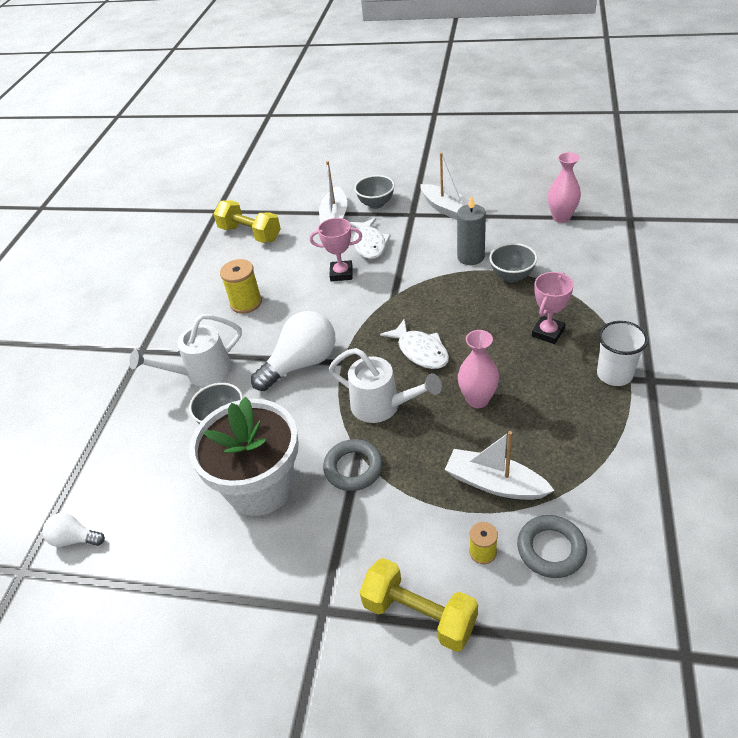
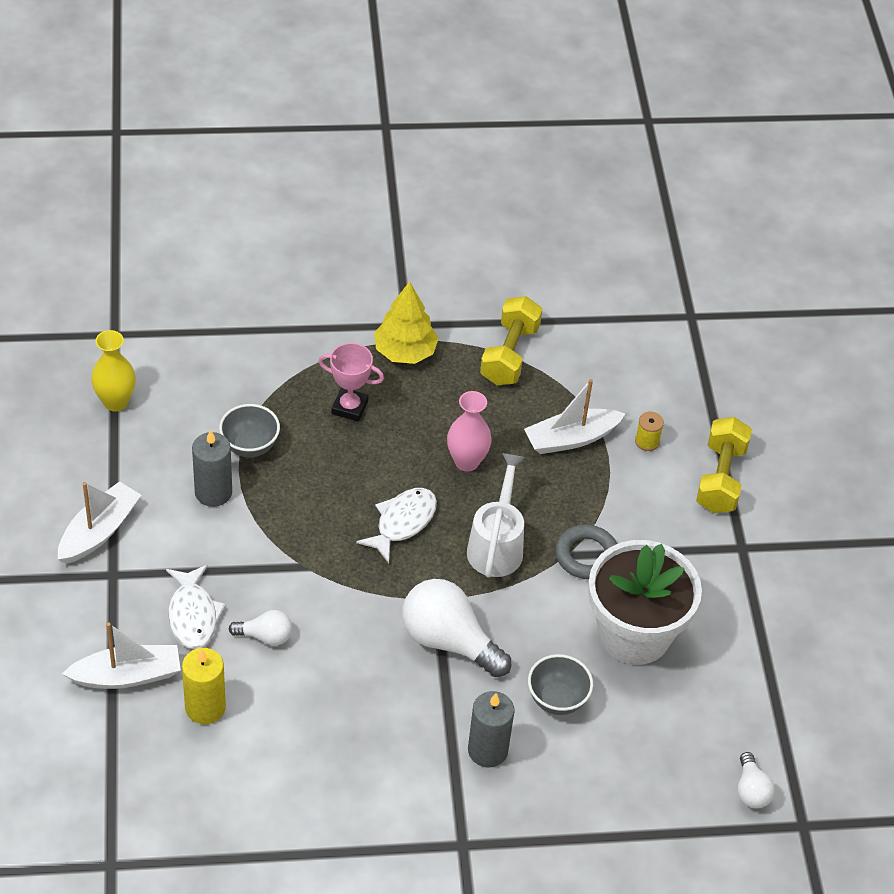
camera: 115 degrees left, 5 degrees up
(202, 373) = (487, 750): white watering can -> grey candle
(246, 303) = (345, 740): yellow spool -> none
(250, 234) = (177, 788): yellow dumbbell -> yellow dumbbell (509, 355)
(298, 246) = (205, 707): none -> yellow candle
(341, 273) = (265, 636): pink trophy -> white light bulb
(369, 244) = (193, 615): white fish -> white fish turned 105 degrees clockwise
(376, 204) = (85, 626): grey bowl -> none
(495, 483) = (571, 439): white boat -> white boat turned 60 degrees clockwise
(551, 549) = (628, 395): grey ring -> none
(561, 217) = (116, 402): pink vase -> yellow vase
(614, 374) = (405, 352): white cup -> yellow tree

